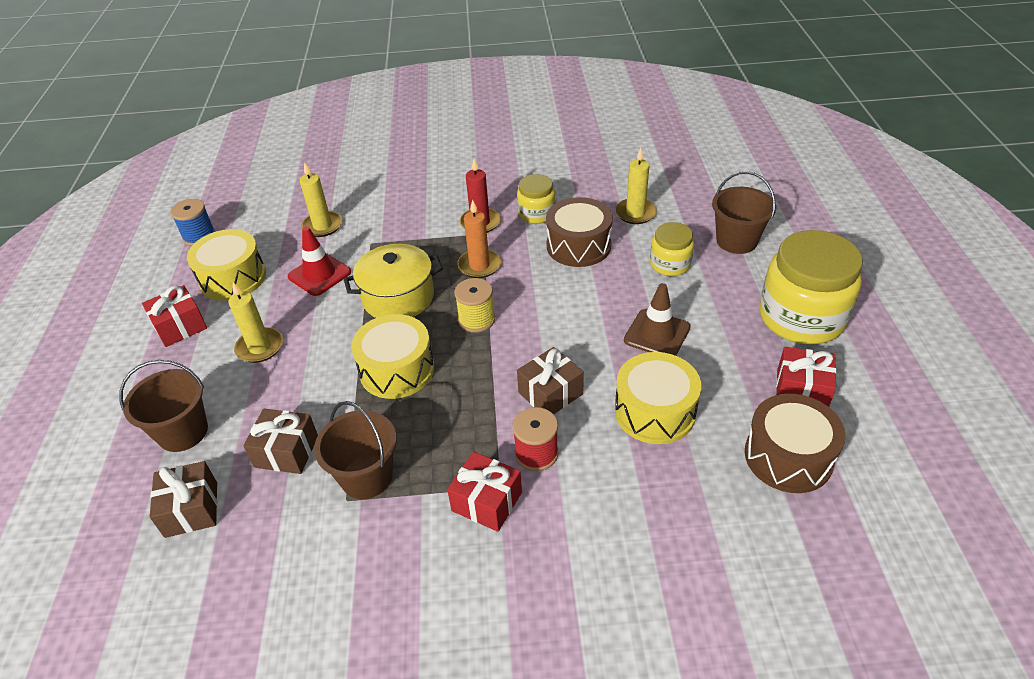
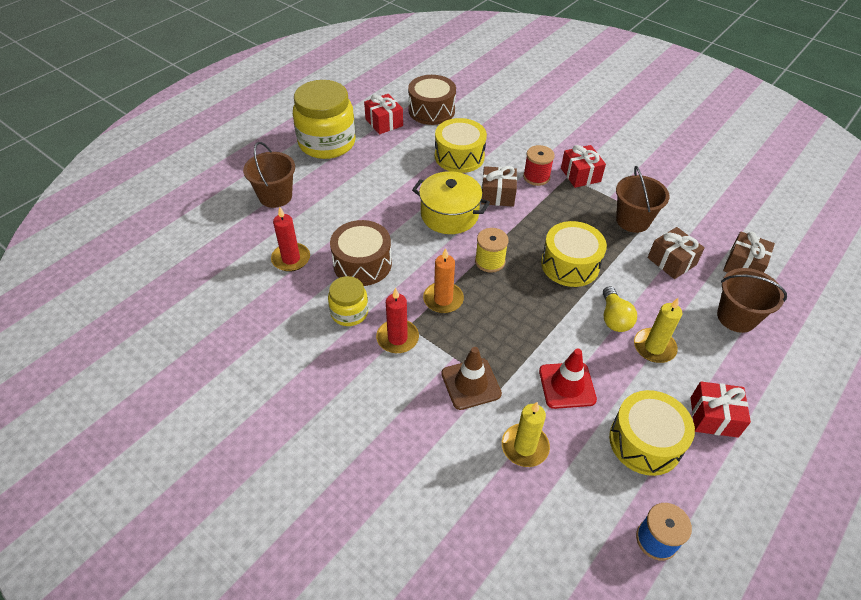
camera: 140 degrees left, 5 degrees up
(314, 348) = (614, 318): none -> yellow light bulb
(398, 297) = (524, 316): yellow pot -> yellow pot (449, 215)
(635, 213) = (291, 259): yellow candle -> red candle
(657, 334) = (404, 184): brown traffic cone -> brown traffic cone (471, 384)
(670, 264) = (334, 211): yellow jar -> none

